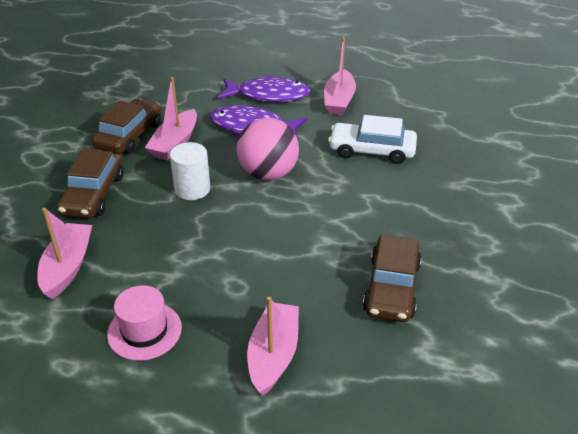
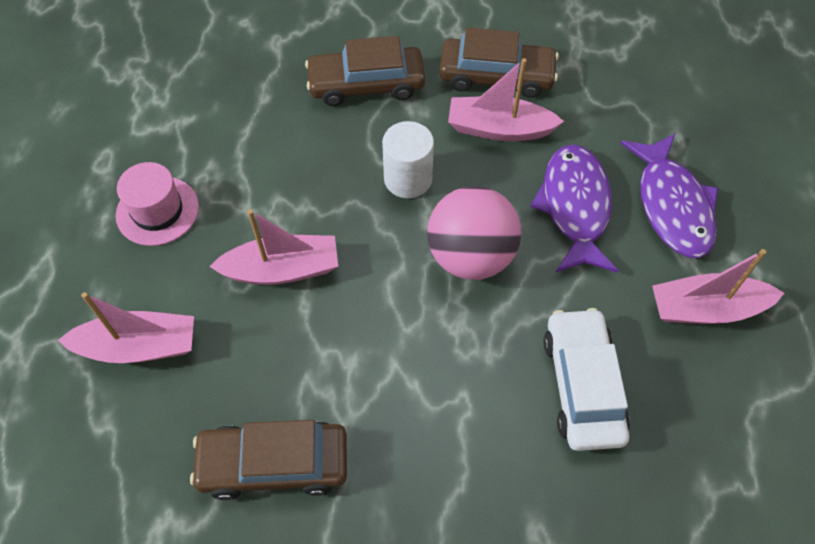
camera: 75 degrees right, 20 degrees up
(67, 267) = (239, 109): pink boat -> pink boat (282, 269)

